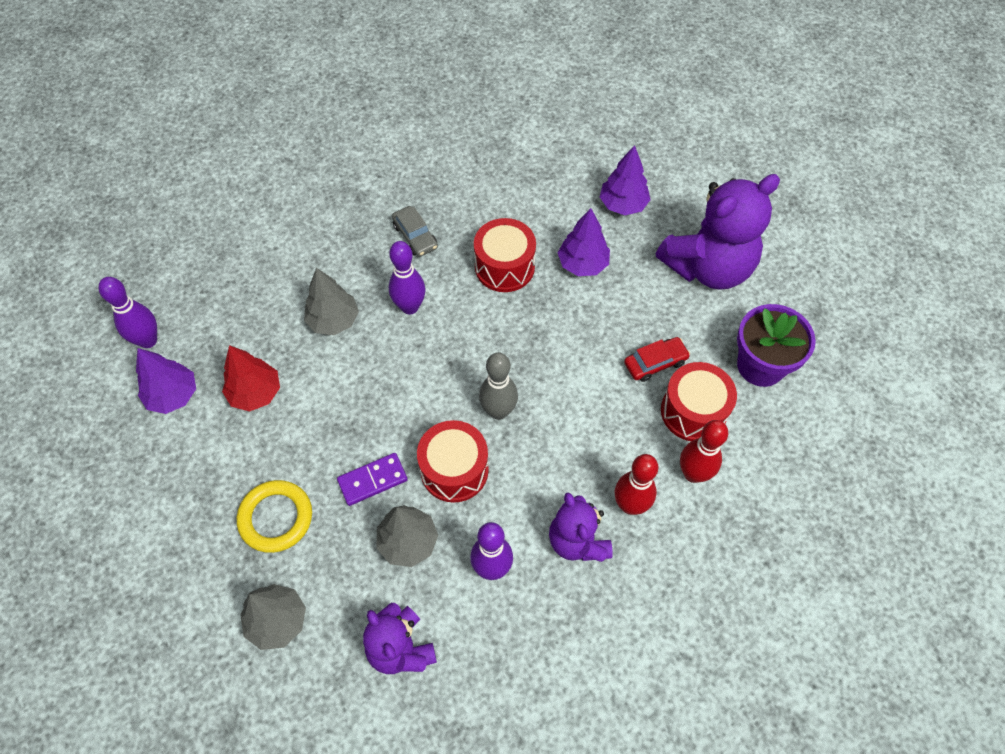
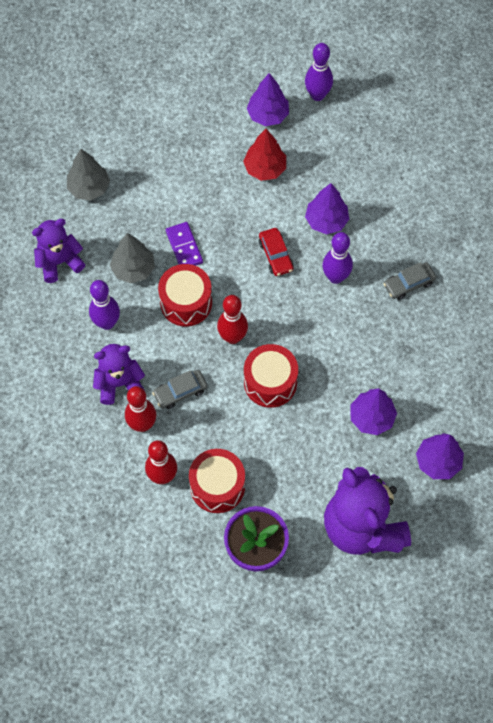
camera: 95 degrees right, 5 degrees up
(276, 518) = (162, 185): yellow ring -> none
(333, 320) = (326, 221): grey tree -> purple tree
(498, 411) = (232, 337): grey bowling pin -> red bowling pin
(504, 267) = (372, 353): red drum -> red drum (270, 382)
(579, 464) = (180, 392): none -> grey car
(655, 363) = (266, 463): red car -> red car (275, 255)

